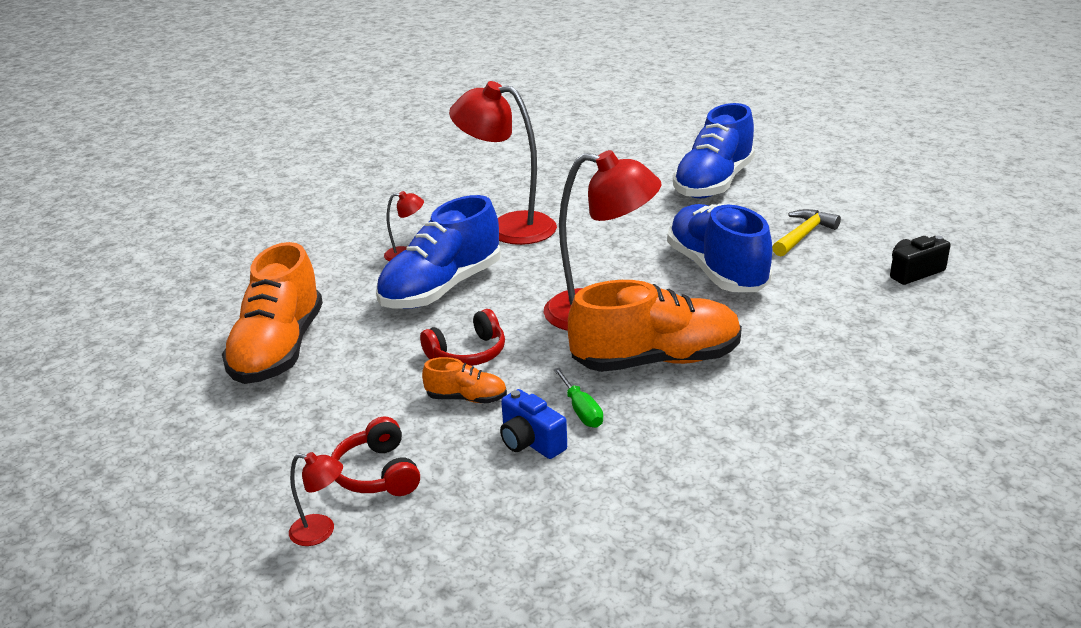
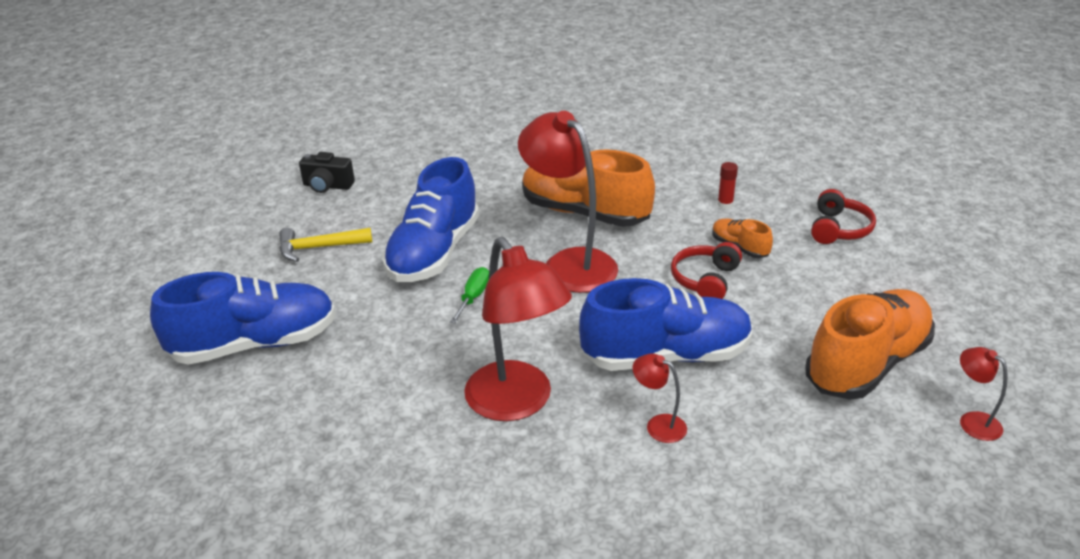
camera: 140 degrees left, 5 degrees up
(321, 532) = (894, 214): red lamp -> red lamp (972, 421)
(468, 353) = (705, 280): red headphones -> red headphones turned 75 degrees counterclockwise
(530, 442) = (725, 204): blue camera -> red glue stick
(581, 411) = (673, 207): green screwdriver -> green screwdriver (473, 297)

